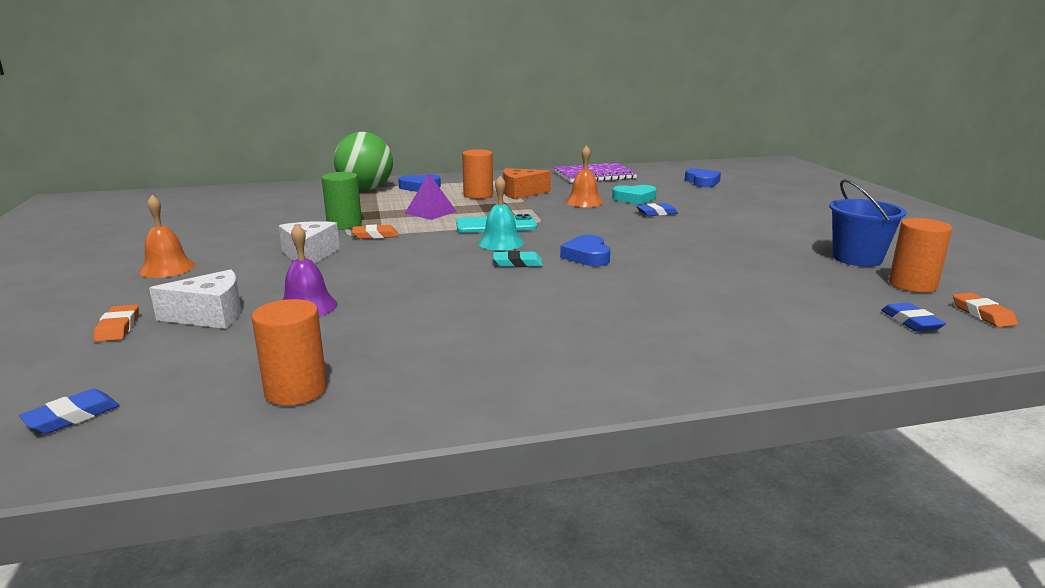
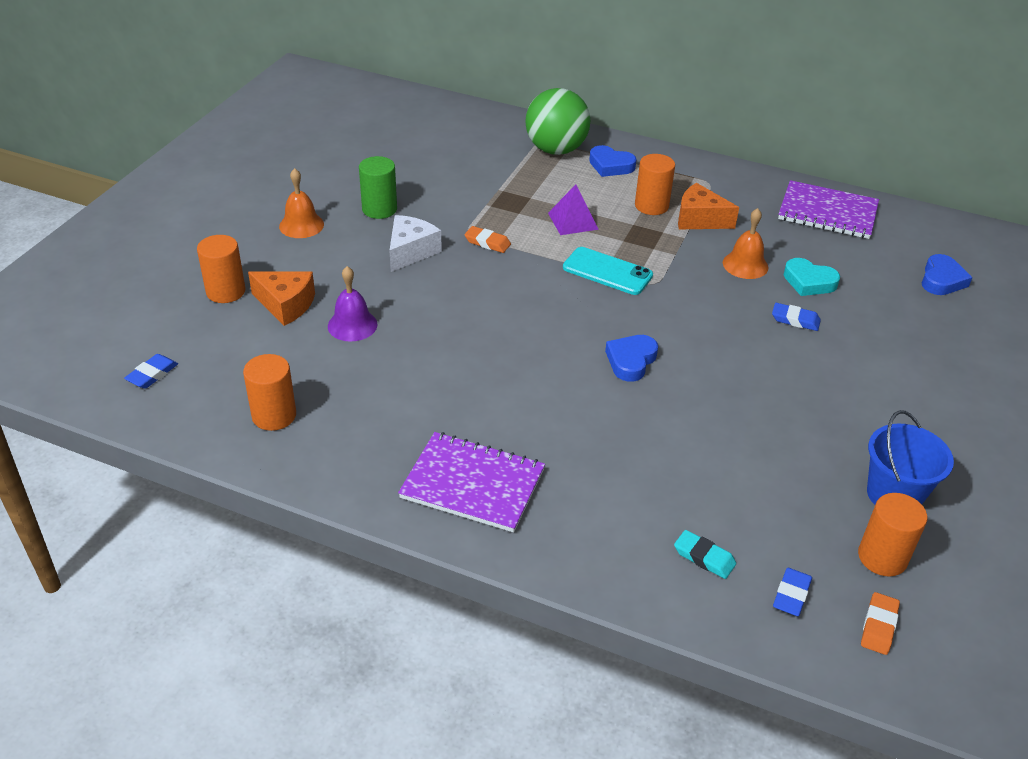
camera: 35 degrees right, 20 degrees up
(72, 417) = (152, 374): blue eraser -> blue eraser turned 45 degrees counterclockwise
(118, 327) = (226, 291): orange eraser -> orange cylinder
(210, 315) = (286, 305): white cheese -> orange cheese
(344, 224) = (479, 212): green cylinder -> green cylinder (379, 209)
(500, 243) = (580, 303): turquoise bell -> none
(517, 263) = (559, 342): turquoise eraser -> turquoise eraser (704, 557)
(582, 358) = (472, 484): none -> purple notebook

